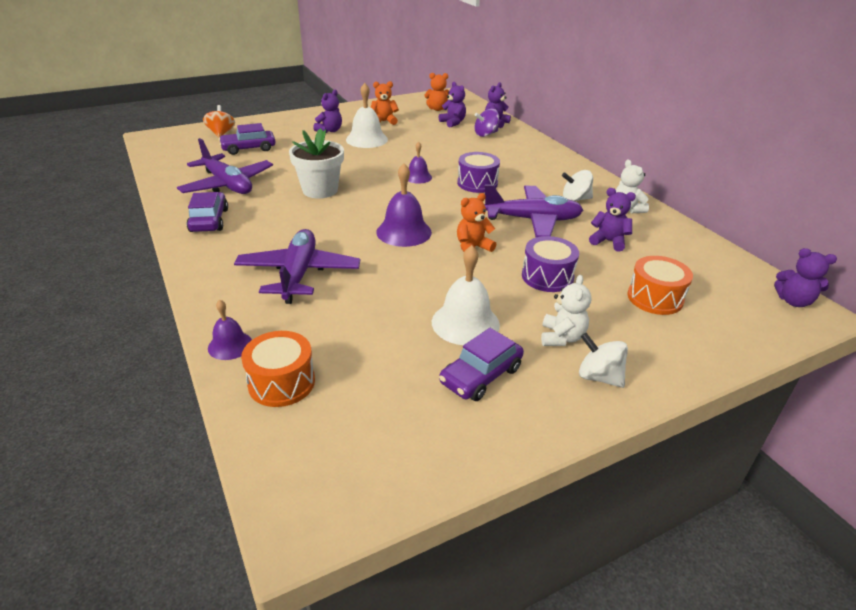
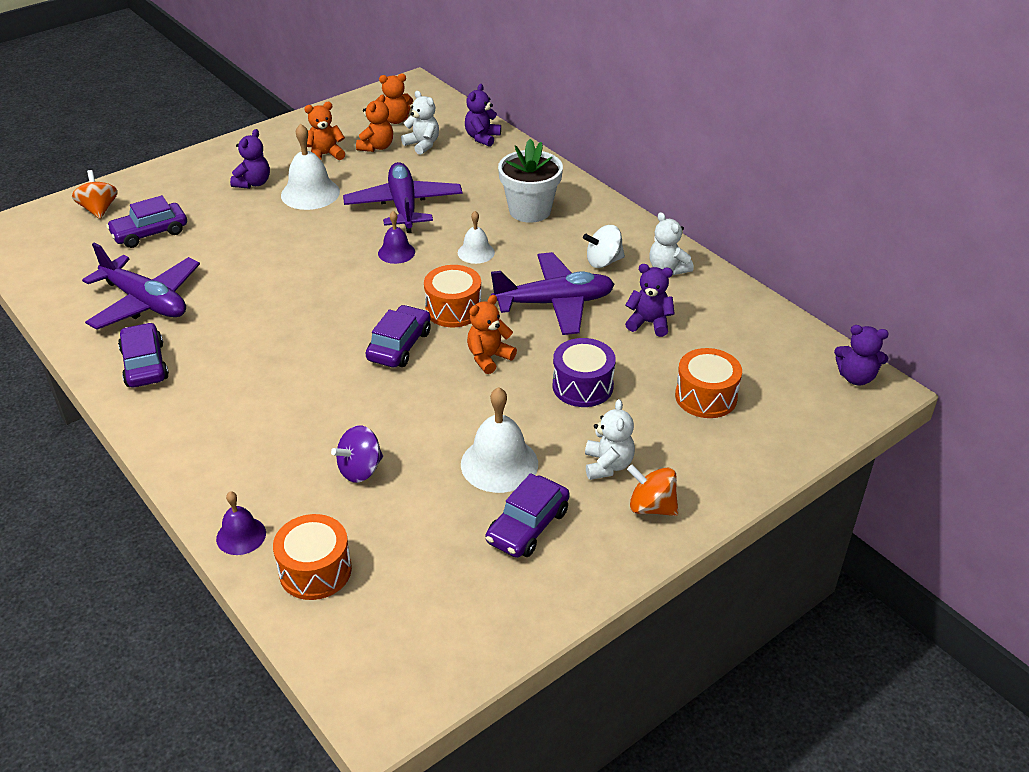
camera: 10 degrees left, 5 degrees up
(298, 274) = (288, 428): purple plane -> purple plane (404, 206)
(320, 190) = (273, 293): white flower pot -> white flower pot (530, 210)
(404, 232) = (399, 345): purple bell -> purple car
(420, 121) = (376, 147): none -> orange teddy bear
(452, 215) = (453, 309): none -> orange drum
(453, 123) = (422, 145): purple teddy bear -> white teddy bear
(477, 183) = (476, 252): purple drum -> white bell
(485, 134) = (472, 161): purple spinning top -> purple spinning top (360, 470)
(599, 377) = (651, 507): white spinning top -> orange spinning top

